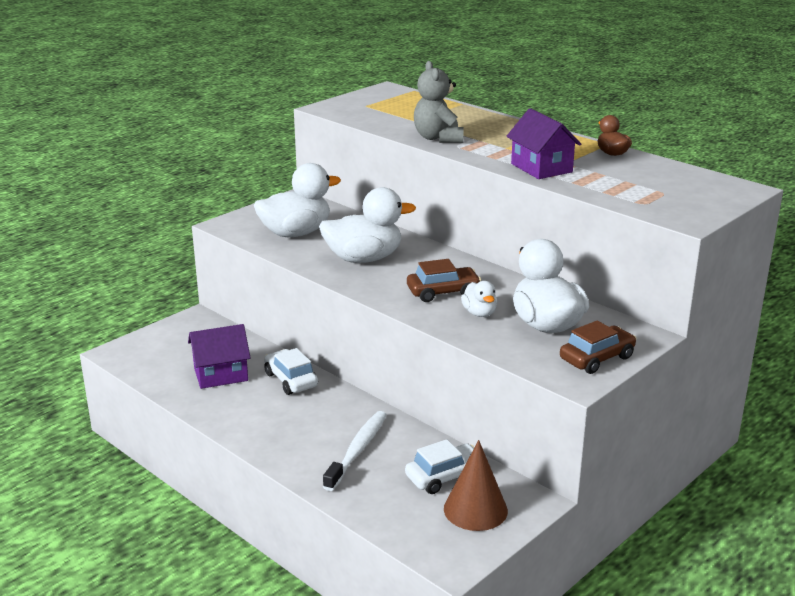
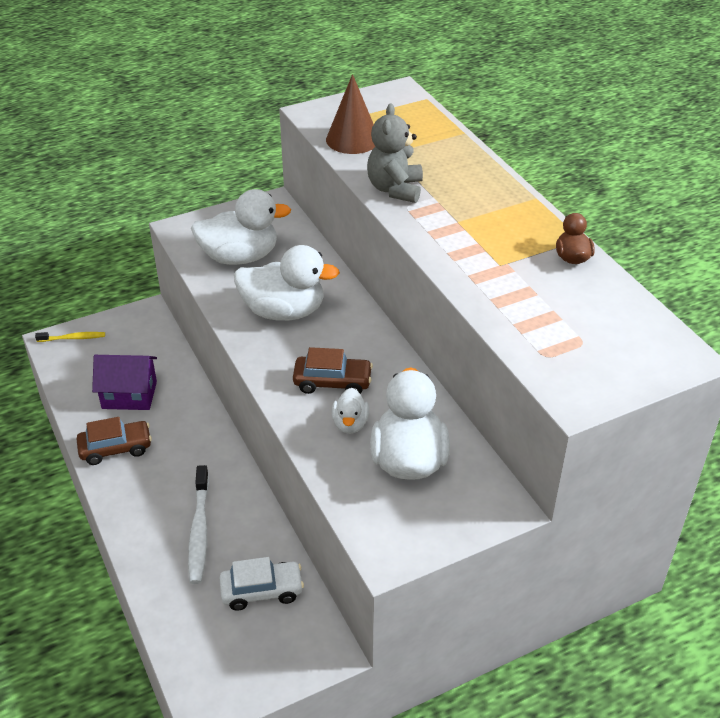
camera: 20 degrees right, 15 degrees up
(135, 347) = (73, 338): none -> yellow toothbrush
(291, 380) = (189, 420): white car -> none
(357, 450) = (199, 531): white toothbrush -> white toothbrush turned 135 degrees clockwise
(475, 509) = (266, 643): brown cone -> brown cone (352, 139)
(541, 168) = (473, 266): purple house -> none
(597, 358) = (430, 527): brown car -> brown car (116, 448)

